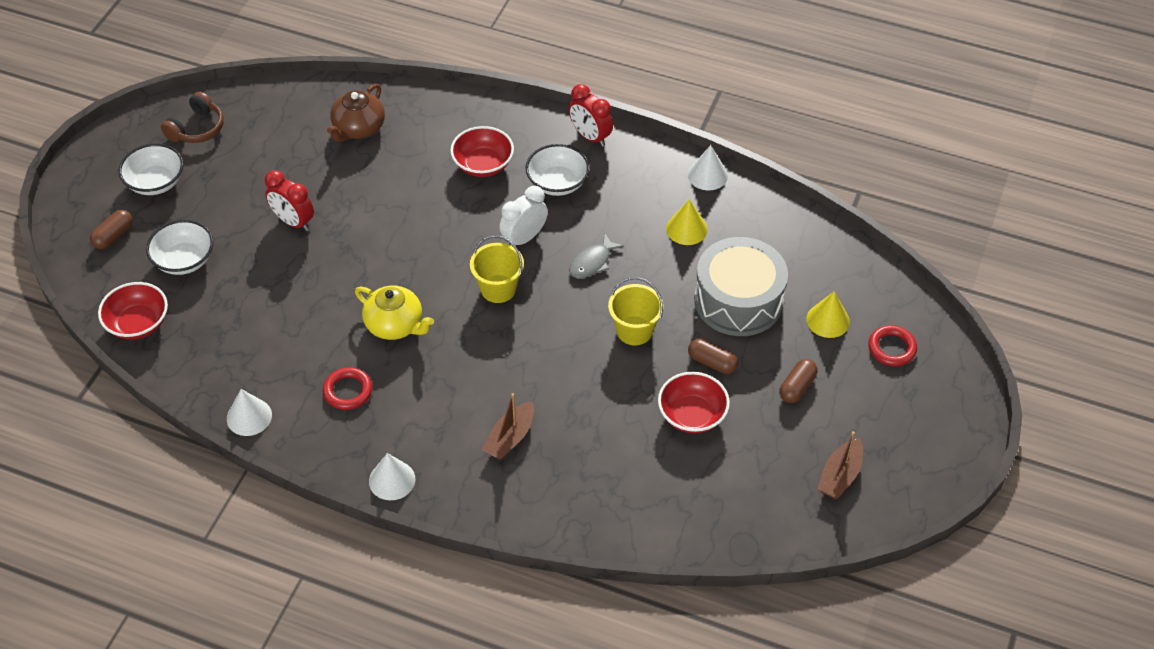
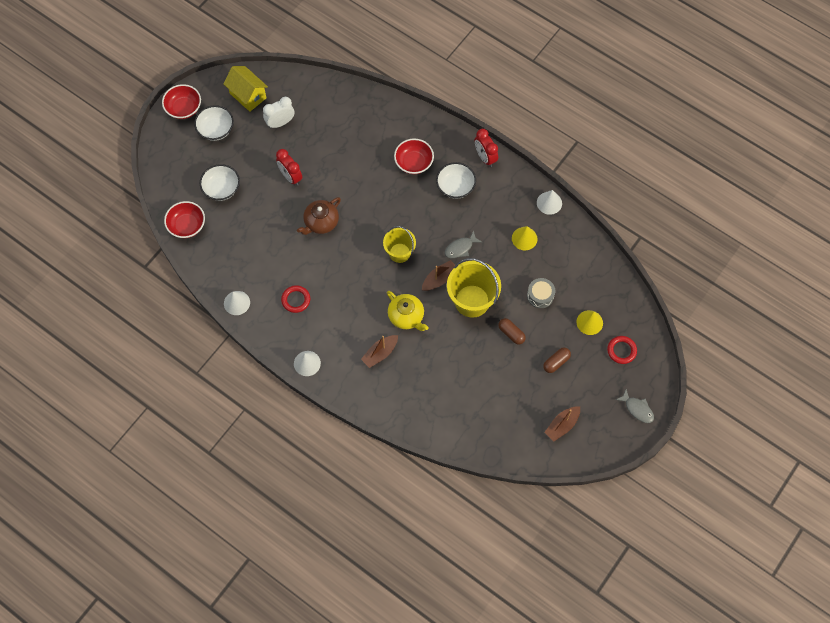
camera: 15 degrees right, 15 degrees up
(113, 236) = (184, 162): brown capsule -> none
(197, 128) = (248, 95): brown headphones -> yellow house
(358, 128) = (345, 118): brown teapot -> brown teapot (321, 222)
(395, 325) = (333, 263): yellow teapot -> yellow teapot (406, 316)
(524, 238) = (424, 221): white clock -> white clock (280, 123)
(573, 311) = (439, 279): none -> brown boat
(634, 330) = (472, 301): yellow bucket -> yellow bucket, size x1.60
(692, 415) = (489, 365): red bowl -> red bowl (184, 108)
(738, 300) = (540, 295): grey drum -> grey drum, size x0.49
(948, 424) = (637, 409): none -> grey fish

